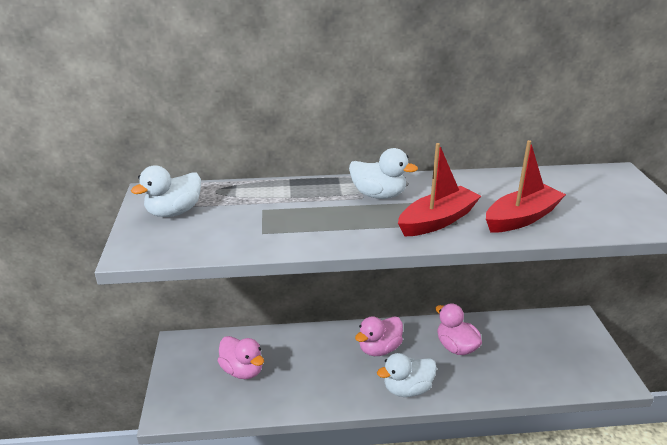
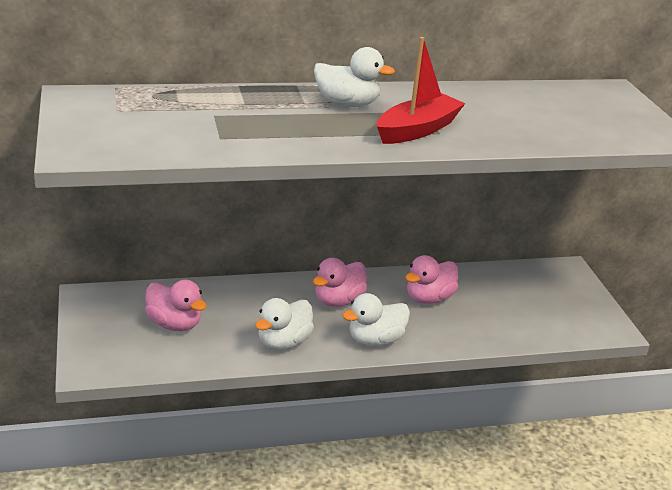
camera: 10 degrees left, 0 degrees up
(174, 212) = (108, 115): white duck -> white duck (283, 342)
(456, 347) = (429, 298): pink duck -> pink duck turned 90 degrees counterclockwise
(521, 218) = (509, 129): red boat -> none

